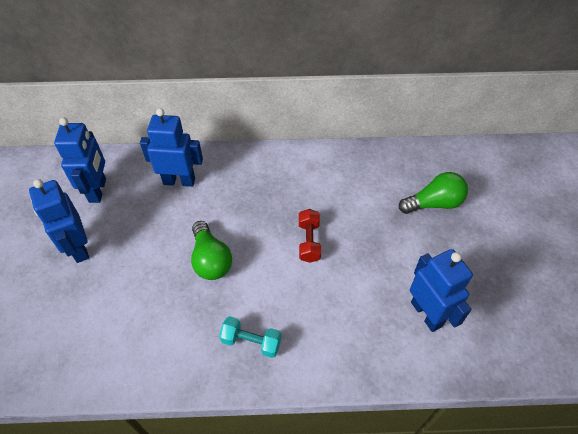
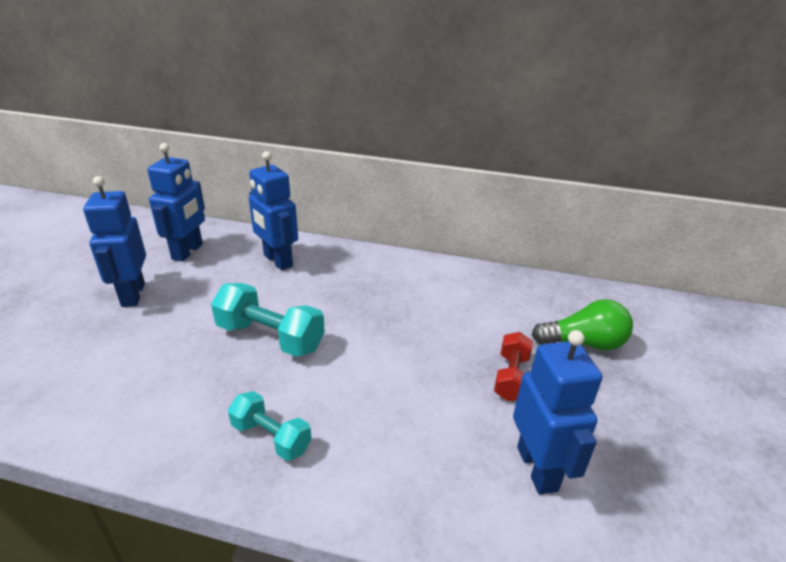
camera: 15 degrees right, 20 degrees down
(179, 181) = (277, 261): blue robot -> blue robot turned 150 degrees counterclockwise
(210, 260) = (270, 337): green light bulb -> turquoise dumbbell
(309, 242) = (400, 346): red dumbbell -> red dumbbell (511, 377)

